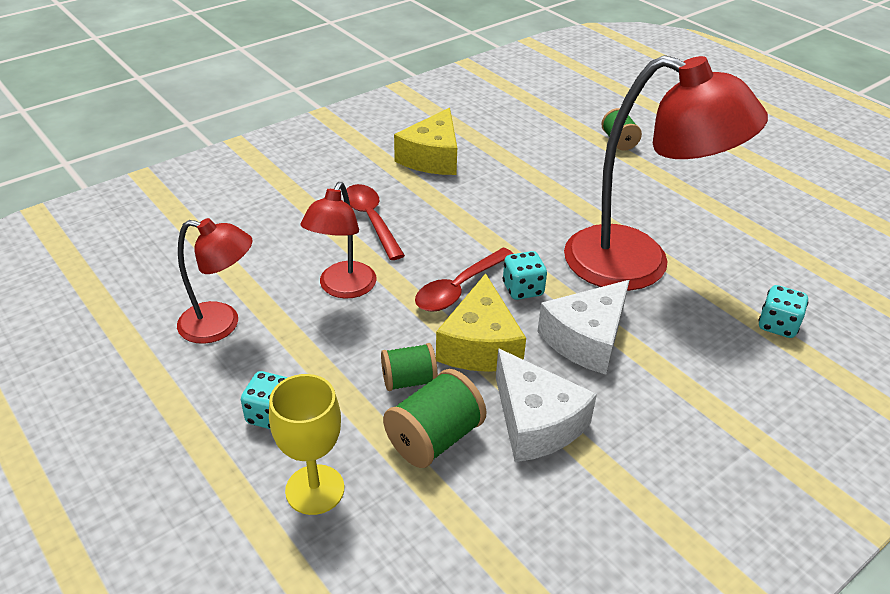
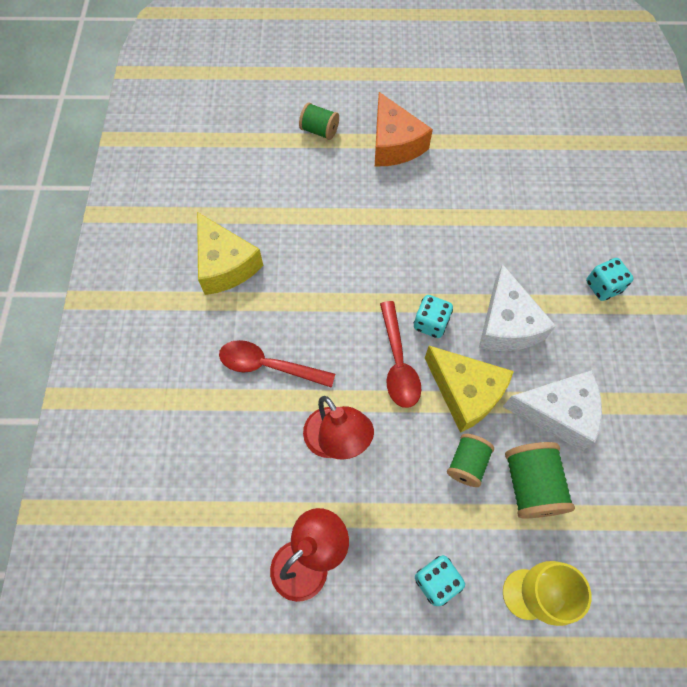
camera: 50 degrees left, 25 degrees up
(638, 264) = (460, 235): red lamp -> none
(670, 184) = (394, 144): none -> orange cheese
(777, 325) = (571, 210): turquoise dice -> turquoise dice (603, 287)

